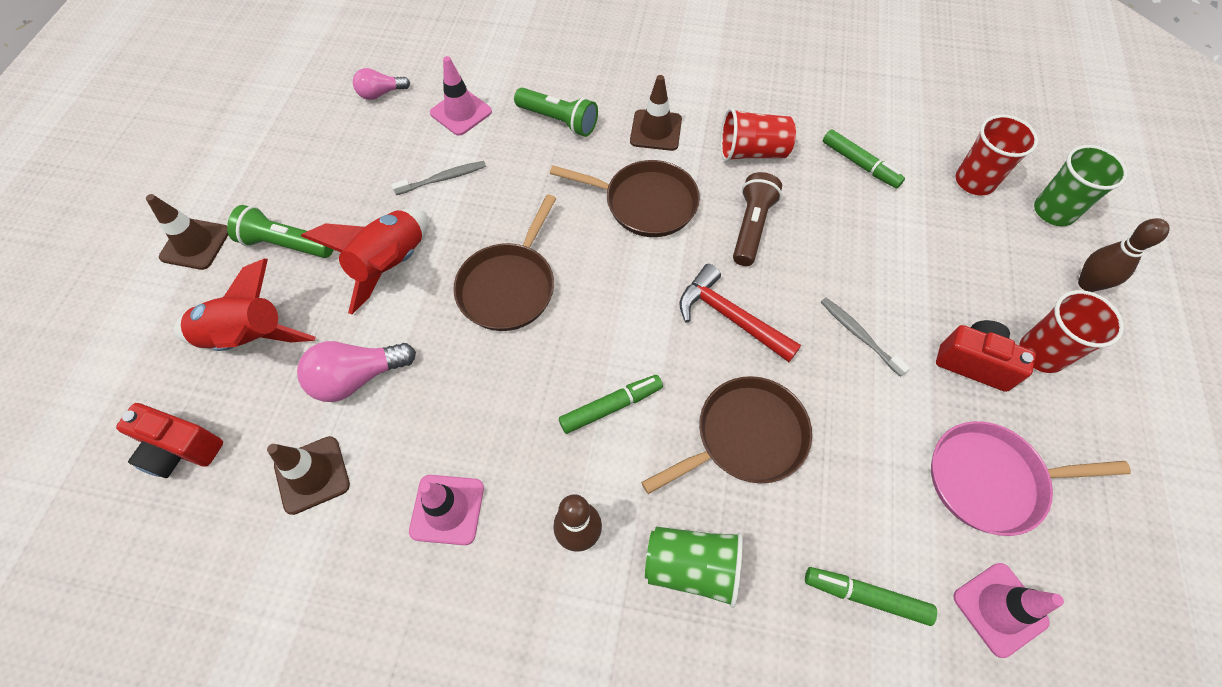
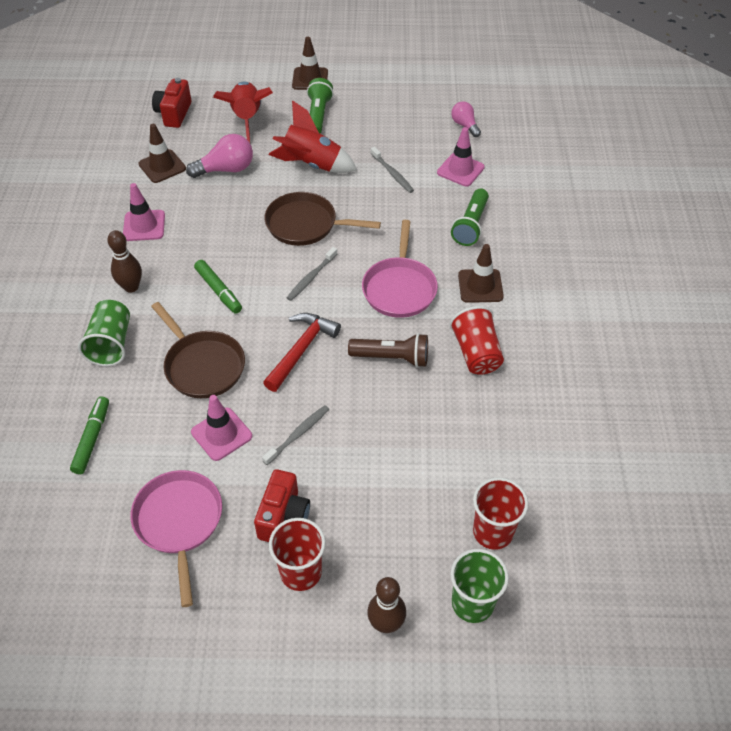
camera: 80 degrees right, 10 degrees down
(357, 377) = (226, 169): pink light bulb -> pink light bulb turned 105 degrees clockwise
(609, 291) = (311, 277): none -> grey toothbrush
(645, 203) = (399, 288): brown pan -> pink pan
(860, 164) = (486, 435): green marker -> none
(999, 609) = (82, 520): pink traffic cone -> pink traffic cone (221, 434)

